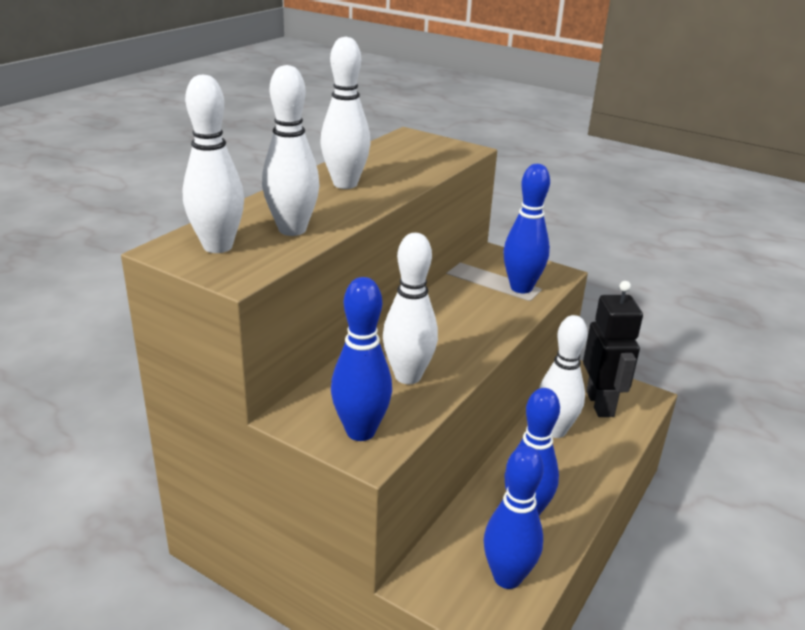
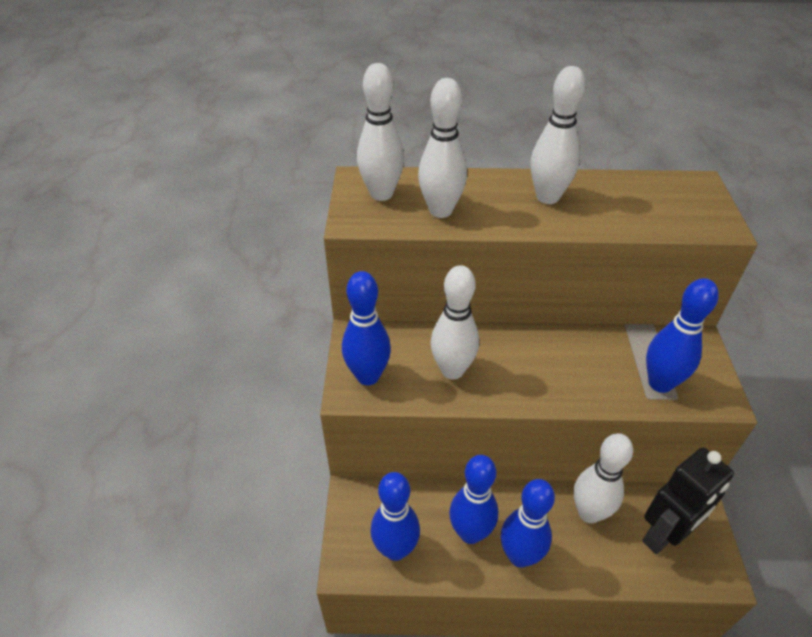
camera: 60 degrees right, 15 degrees up
(569, 492) = (520, 556): none -> blue bowling pin

